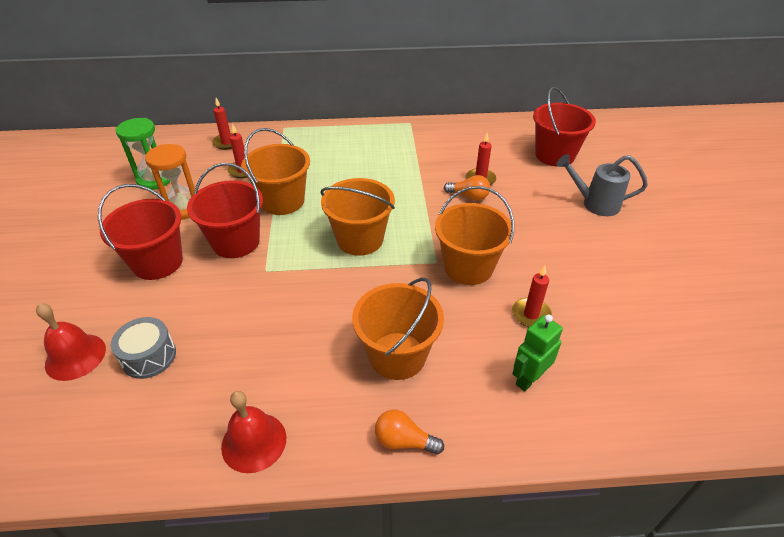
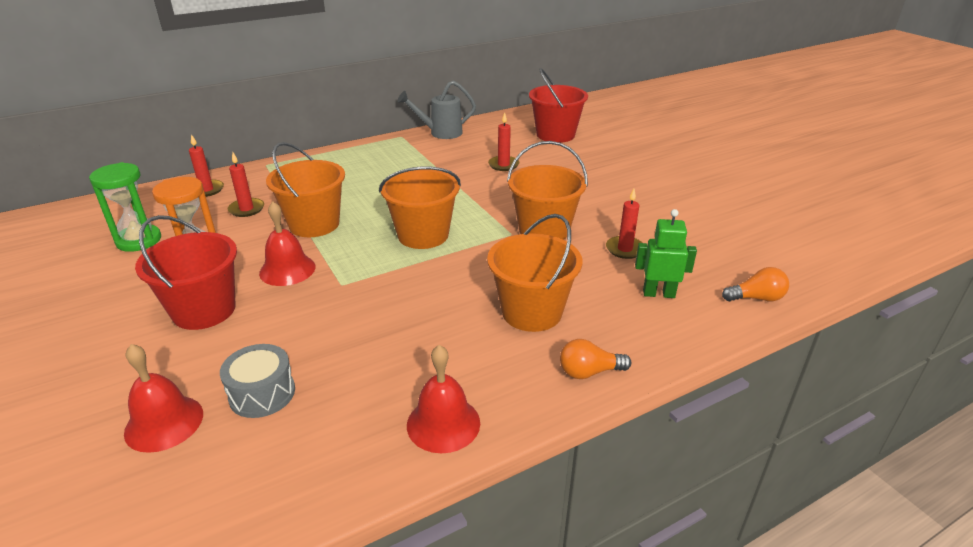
camera: 25 degrees left, 10 degrees down
(236, 242) = (287, 270): red bucket -> red bell
(469, 196) = (503, 179): orange light bulb -> orange light bulb (756, 298)
(529, 379) = (658, 294): green robot -> green robot turned 75 degrees clockwise
(595, 204) = (616, 161): grey watering can -> grey watering can (441, 133)

